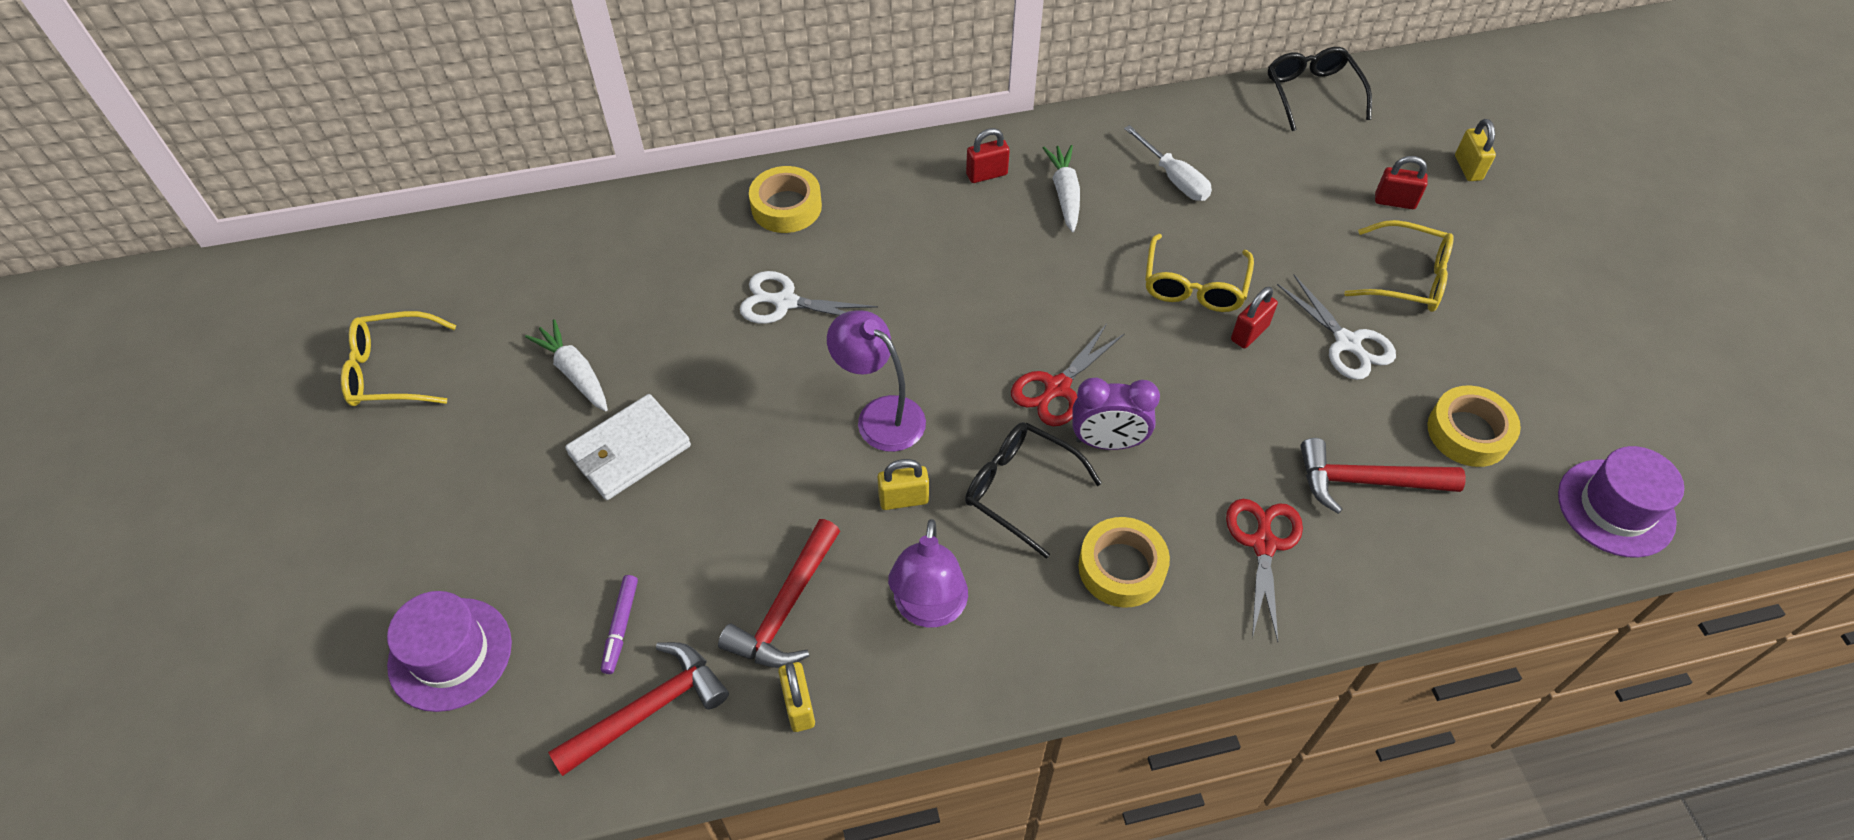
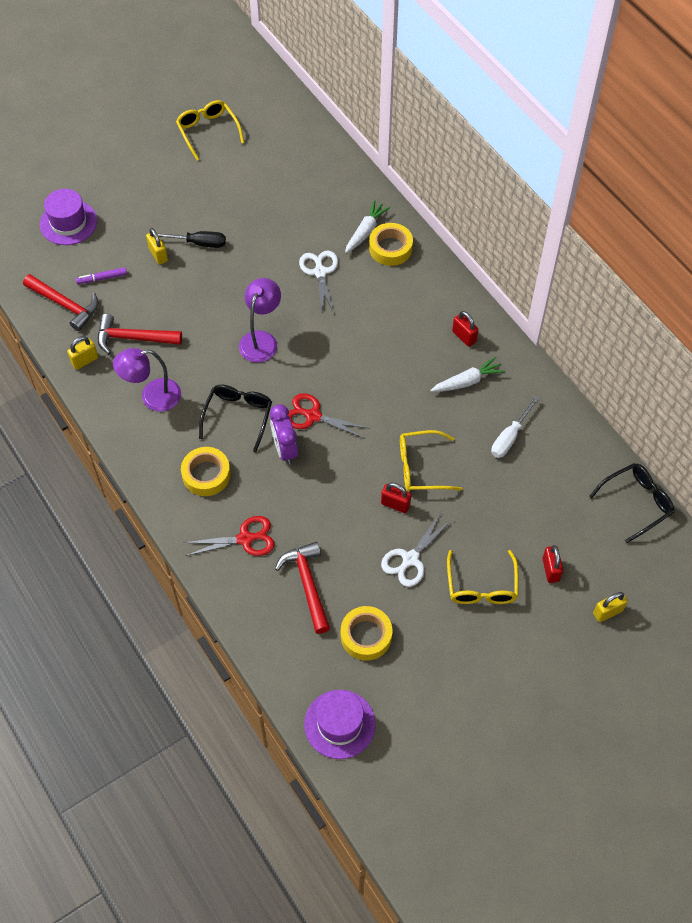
camera: 70 degrees right, 5 degrees up
(574, 372) = (236, 202): white carrot -> white carrot (366, 231)
(629, 450) = (198, 243): white wallet -> black screwdriver
(903, 499) = (212, 366): yellow padlock -> yellow padlock (158, 255)

